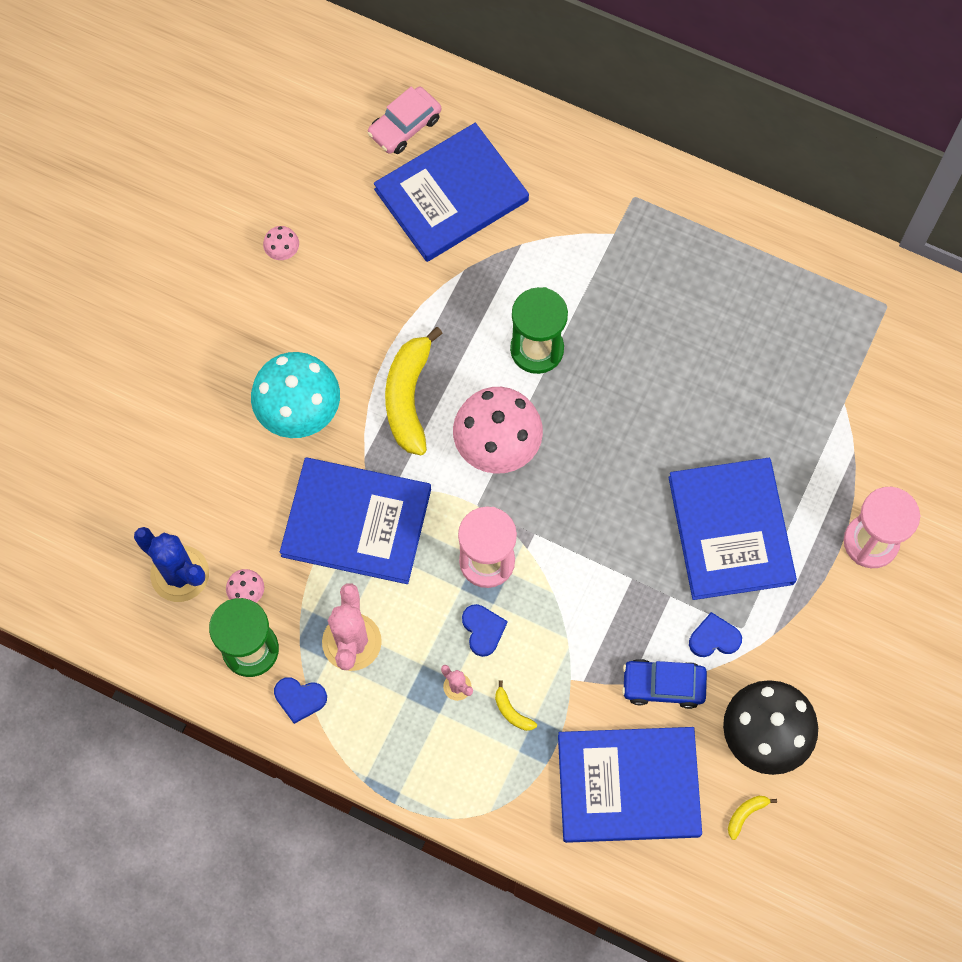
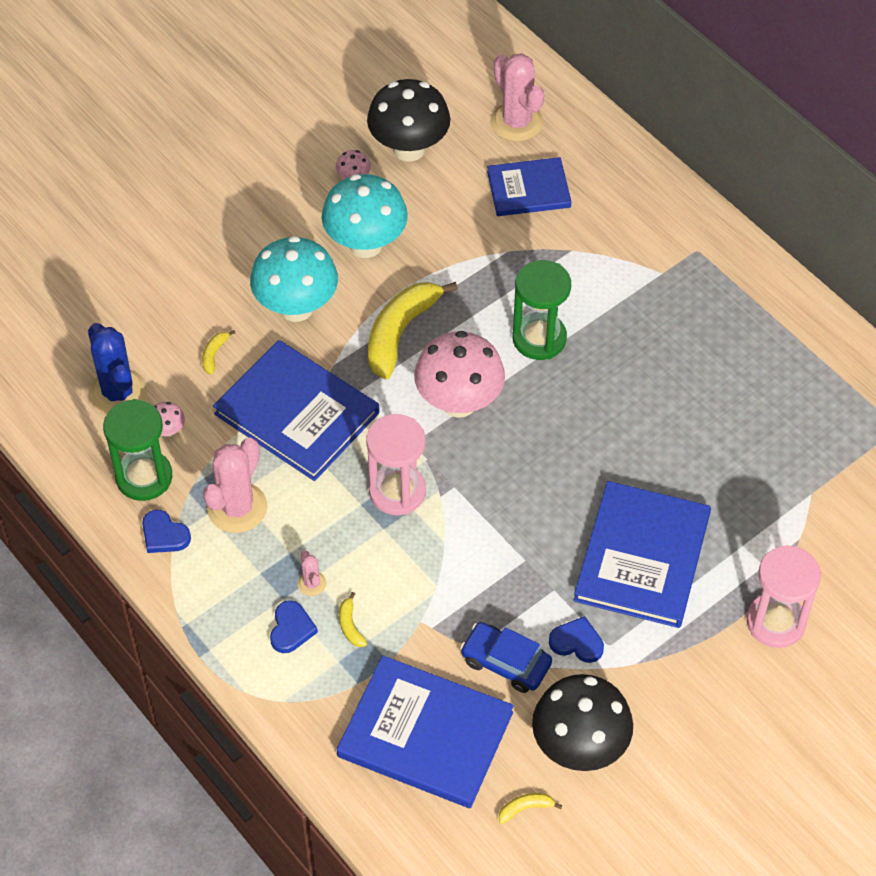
camera: 25 degrees right, 15 degrees down
(248, 494) = (214, 354): none -> yellow banana
(318, 197) = (409, 149): none -> black mushroom
(330, 318) = (365, 244): none -> turquoise mushroom
(405, 126) = (516, 122): pink car -> pink cactus
(451, 195) = (528, 189): blue book -> blue book, size x0.62
(483, 630) = (362, 546): blue heart -> blue heart (291, 629)

